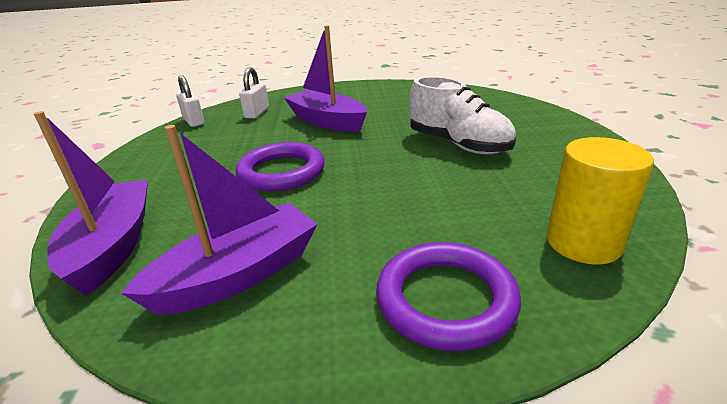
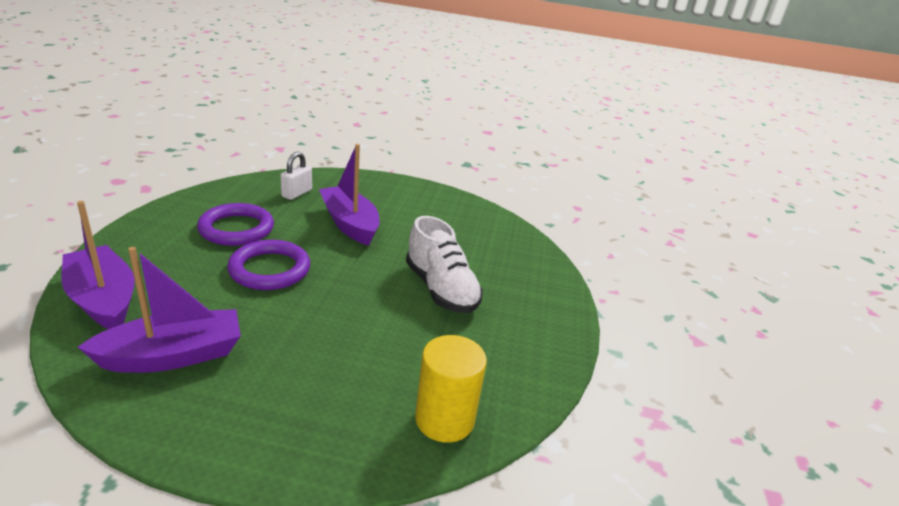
camera: 10 degrees right, 0 degrees up
(113, 246) = (103, 299): purple boat -> purple boat turned 45 degrees counterclockwise
(193, 121) = (236, 186): white padlock -> none
(445, 299) = (299, 427): purple ring -> purple ring (236, 229)

